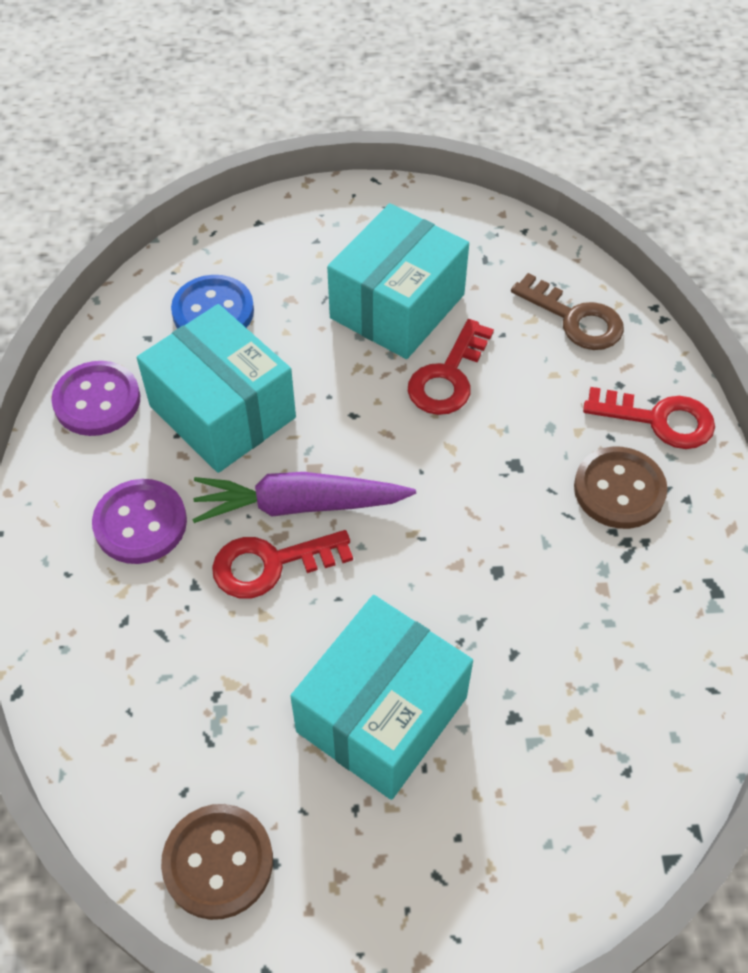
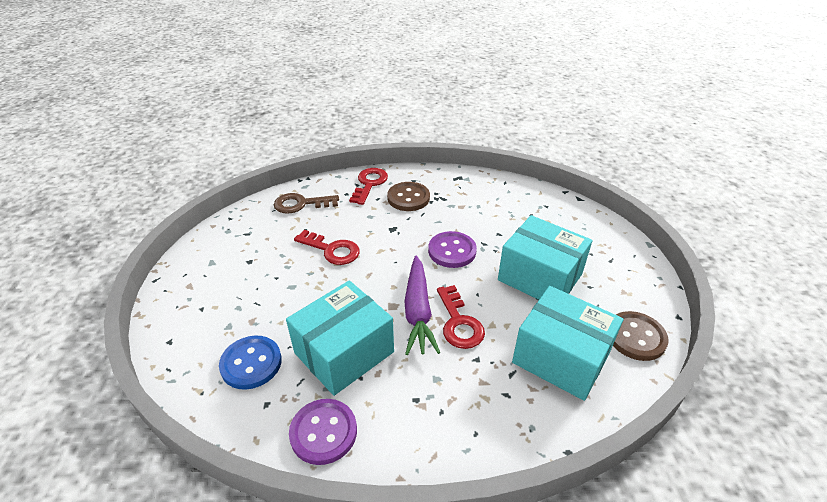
camera: 90 degrees left, 15 degrees down
(140, 523) = (433, 392): purple button -> purple button (452, 251)
(397, 306) = (273, 269): turquoise box -> turquoise box (560, 358)
(575, 319) = (301, 204): brown key -> brown key turned 135 degrees counterclockwise

